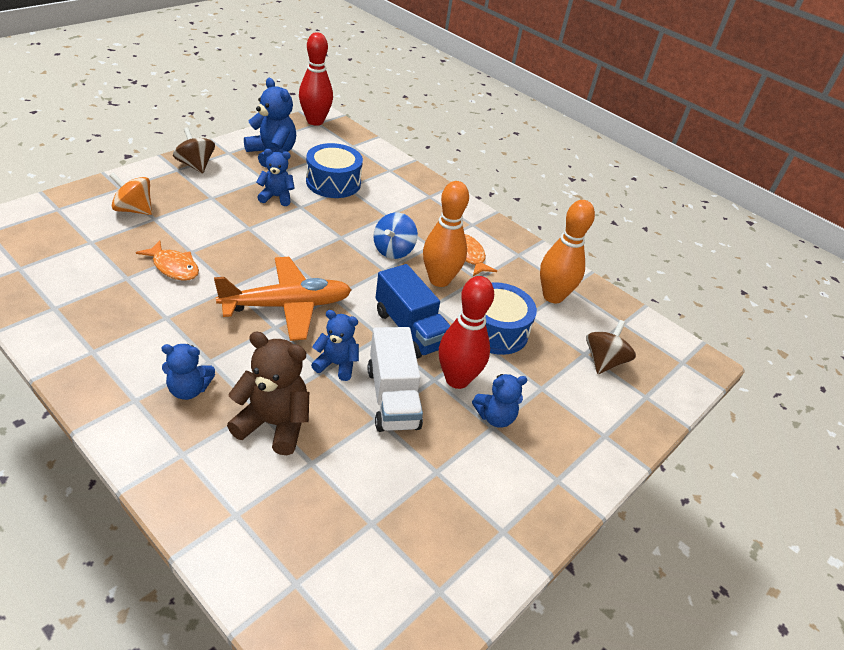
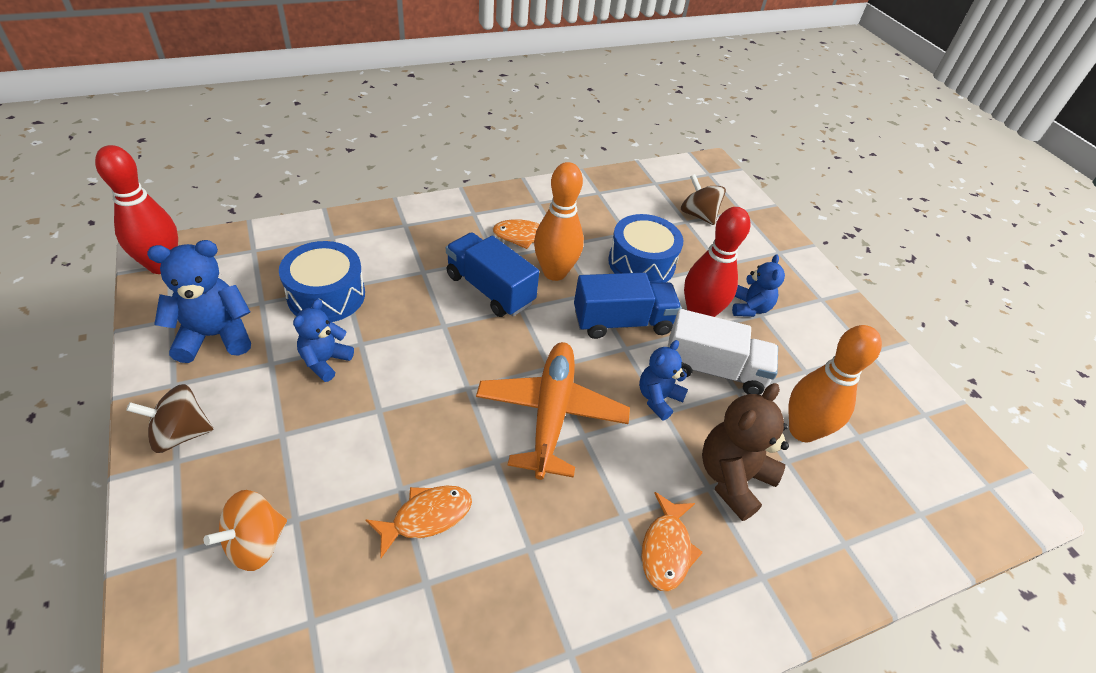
camera: 65 degrees left, 5 degrees up
(189, 389) = (666, 549): blue teddy bear -> orange fish
(393, 250) = (490, 289): blue spinning top -> blue truck
(553, 296) = (607, 207): orange bowling pin -> orange bowling pin (802, 430)

